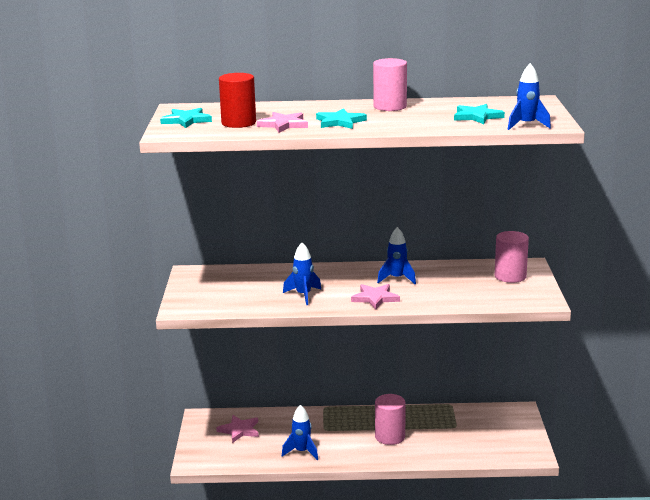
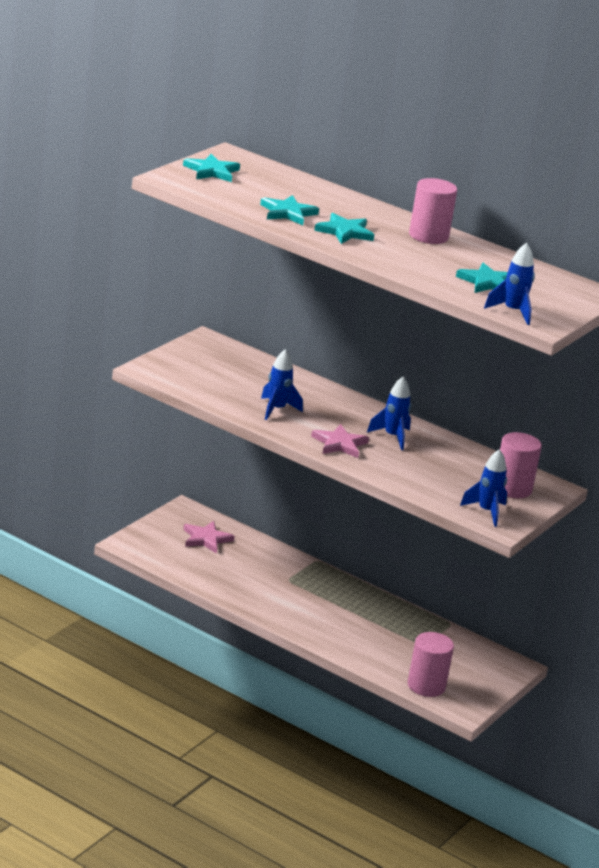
camera: 30 degrees right, 5 degrees up
(238, 123) = (252, 194): red cylinder -> none
(283, 125) = (288, 213): pink star -> turquoise star
(302, 452) = (238, 587): blue rocket -> blue rocket (486, 512)
(390, 437) = (343, 618): pink cylinder -> pink cylinder (426, 686)

